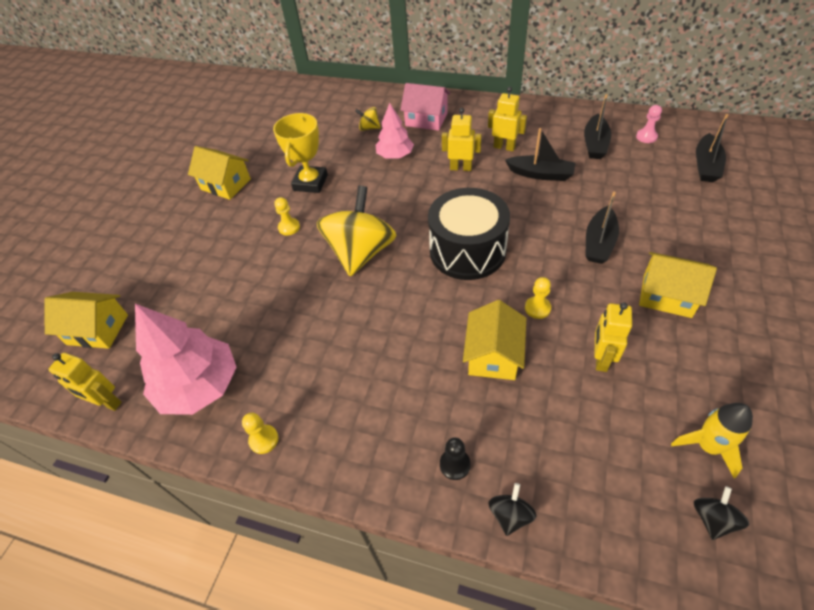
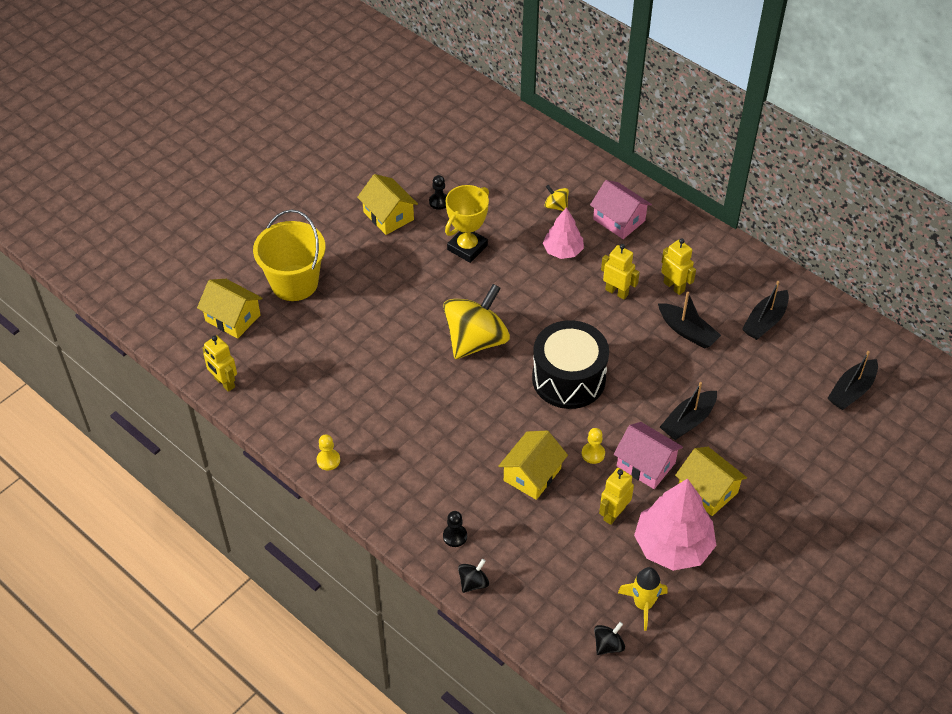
camera: 20 degrees right, 0 degrees up
(155, 271) = (294, 283): none -> yellow bucket
(199, 386) = (296, 400): pink tree -> pink tree (673, 546)
(267, 159) = (439, 202): none -> black pawn
(289, 227) = (426, 288): yellow pawn -> none
(593, 297) = (646, 464): none -> pink house
(646, 137) = (822, 335): pink pawn -> none

